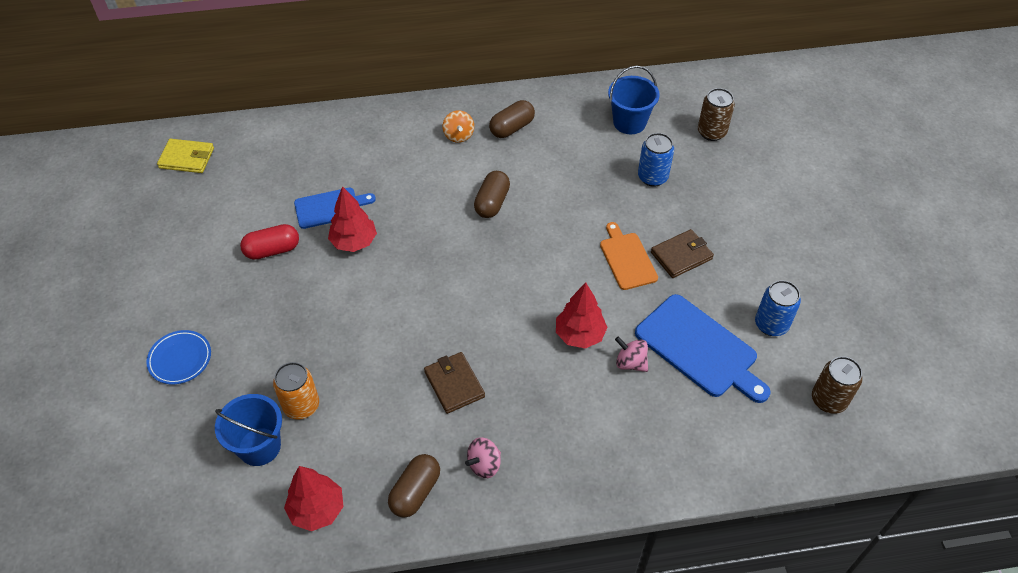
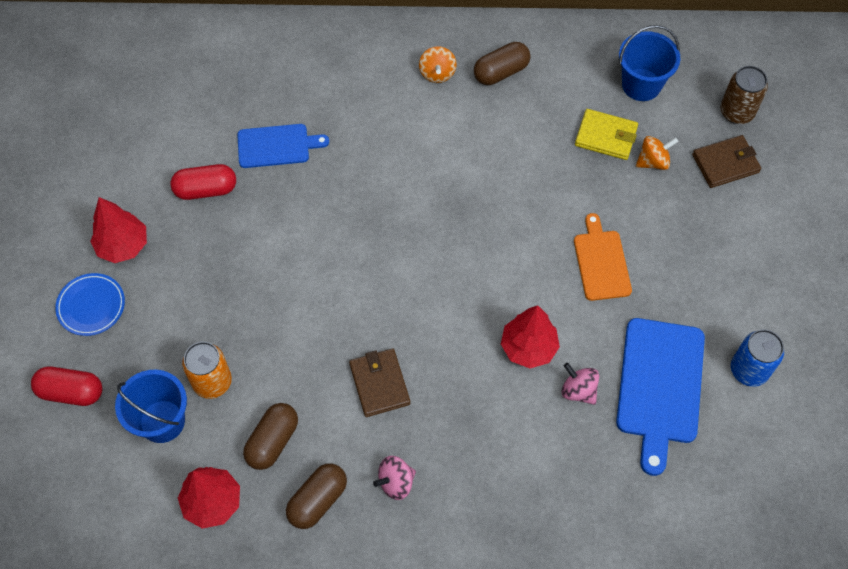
camera: 10 degrees right, 10 degrees up
(170, 435) = (71, 392): none -> red capsule
(187, 158) = (126, 58): yellow wallet -> yellow wallet (606, 136)
(354, 242) = (297, 193): red tree -> red tree (123, 246)
(492, 202) = (460, 167): brown capsule -> brown capsule (272, 441)
(652, 177) = (653, 161): blue can -> orange spinning top
(681, 256) = (664, 268): brown wallet -> brown wallet (725, 163)
(699, 348) = (659, 386): blue cutting board -> blue cutting board turned 45 degrees clockwise
(828, 400) = (792, 472): brown can -> none

